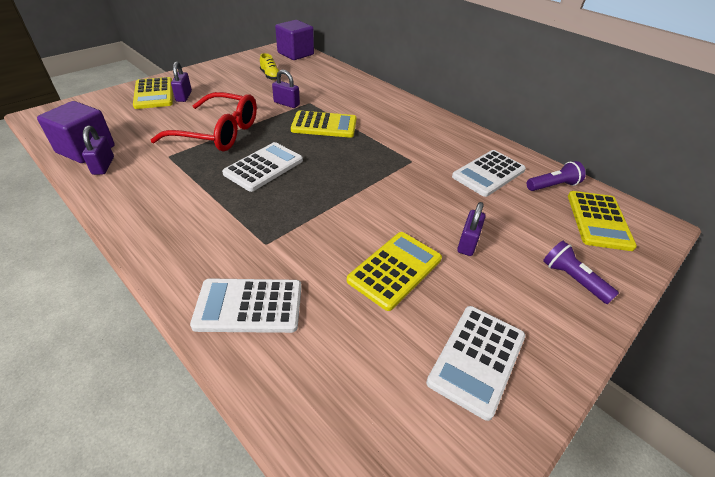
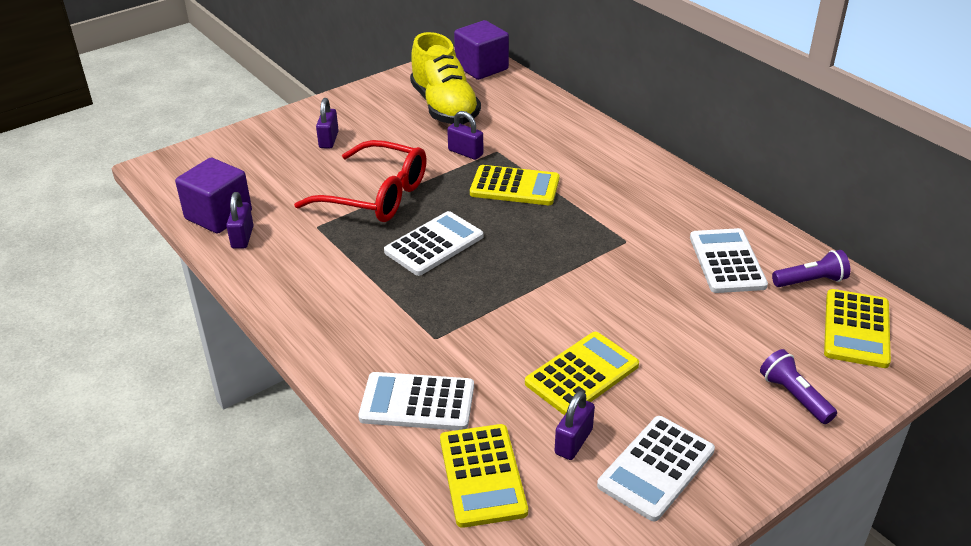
camera: 10 degrees right, 5 degrees down
(154, 94) = (290, 136): yellow calculator -> yellow calculator (482, 475)
(270, 76) = (444, 107): yellow shoe -> yellow shoe, size x2.35
(467, 243) = (676, 349): purple padlock -> purple padlock (573, 442)
(488, 173) = (727, 261): white calculator -> white calculator turned 120 degrees clockwise

